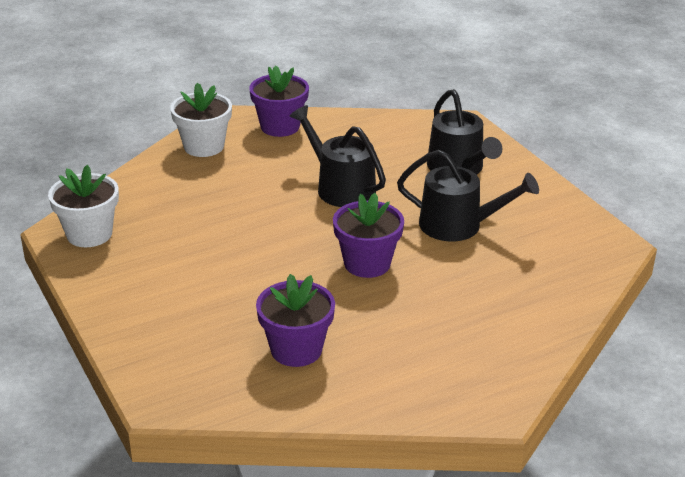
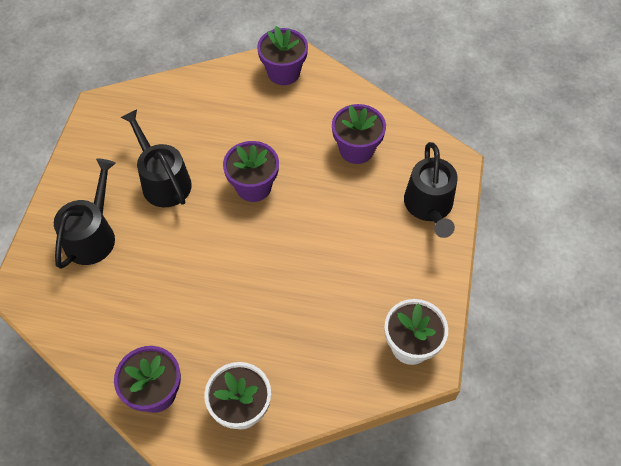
camera: 140 degrees left, 25 degrees up
(341, 187) = (192, 272): black watering can -> black watering can (429, 206)
(481, 381) = (283, 73): none -> purple flower pot

